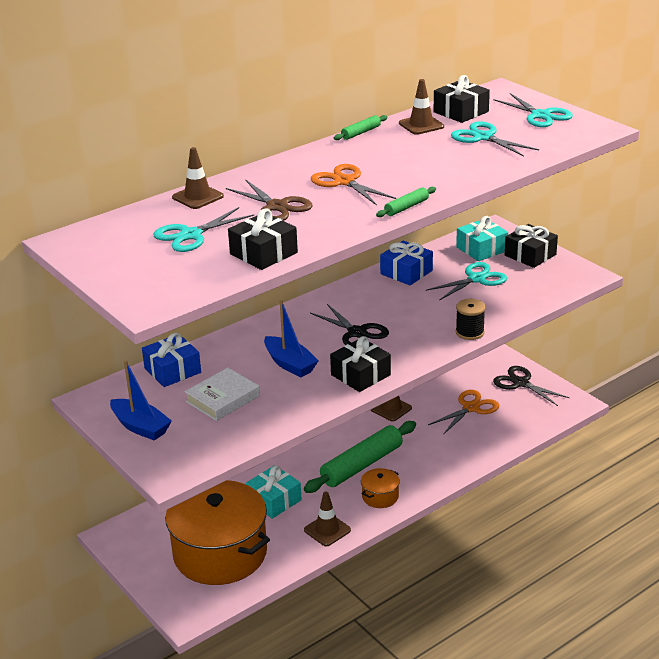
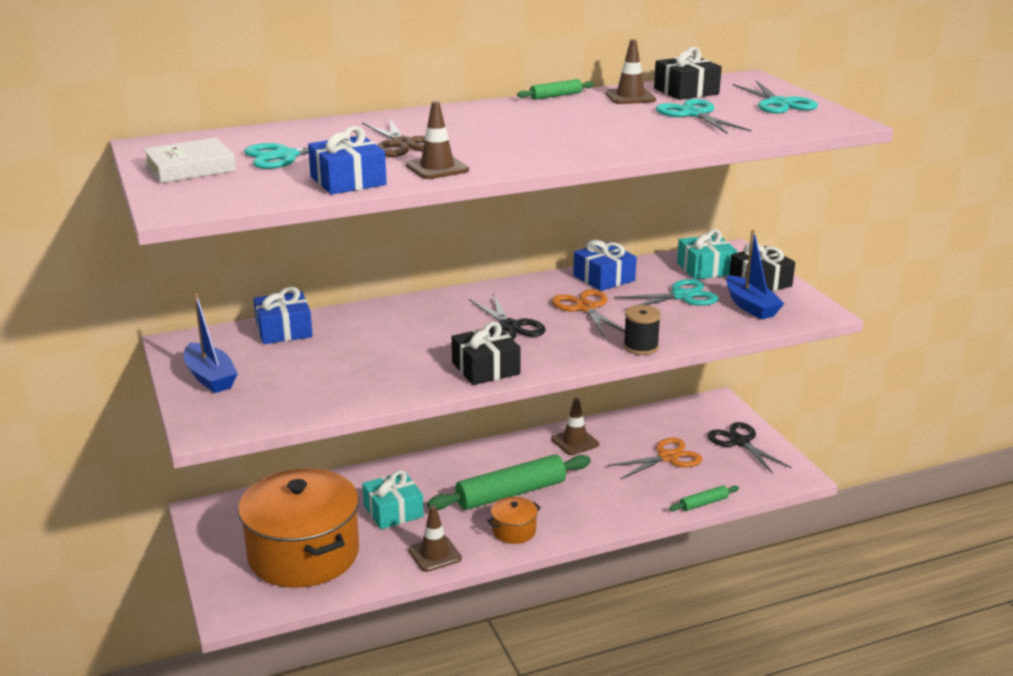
camera: 15 degrees right, 5 degrees down
(197, 197) = (326, 127): brown traffic cone -> brown traffic cone (437, 168)
(223, 399) = (317, 366): white book -> white book (190, 168)
(263, 253) = (348, 181): black gift -> blue gift
(290, 364) = (413, 345): blue boat -> blue boat (750, 306)
(344, 182) = (498, 133): orange scissors -> orange scissors (585, 308)
(406, 207) = (549, 162): green rolling pin -> green rolling pin (703, 503)

